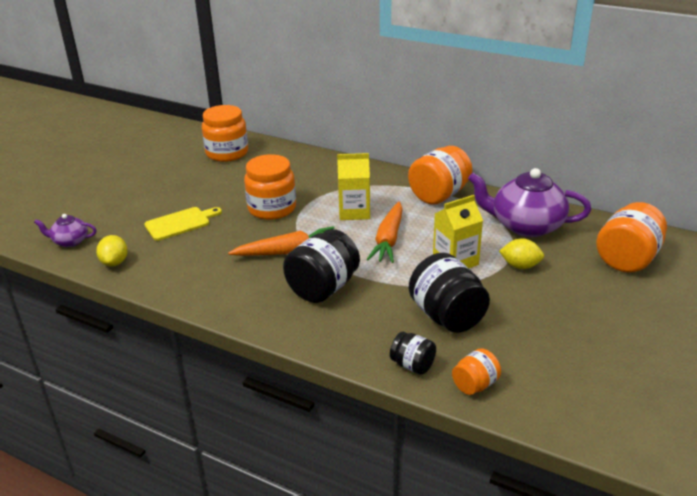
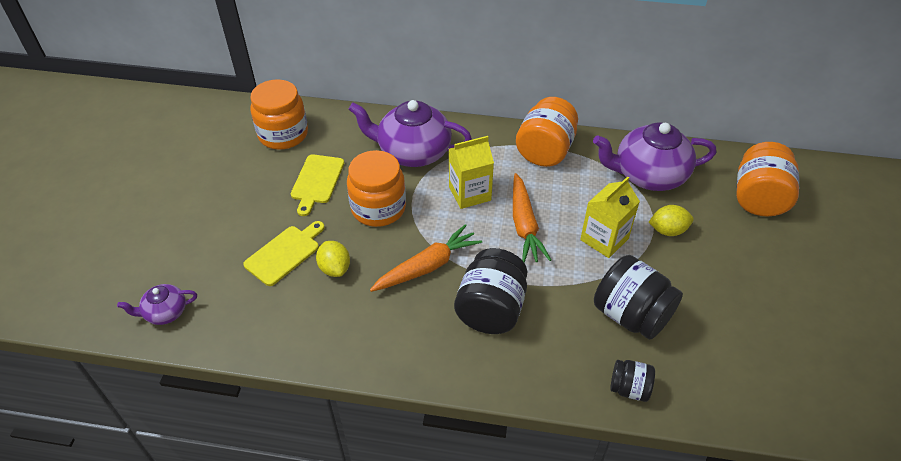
camera: 20 degrees left, 15 degrees up
(115, 262) = (239, 331): yellow lemon -> yellow lemon (335, 268)
(234, 185) = (316, 181): none -> yellow cutting board
(323, 179) = (412, 152): none -> purple teapot
(475, 385) = (698, 396): orange jar -> none

